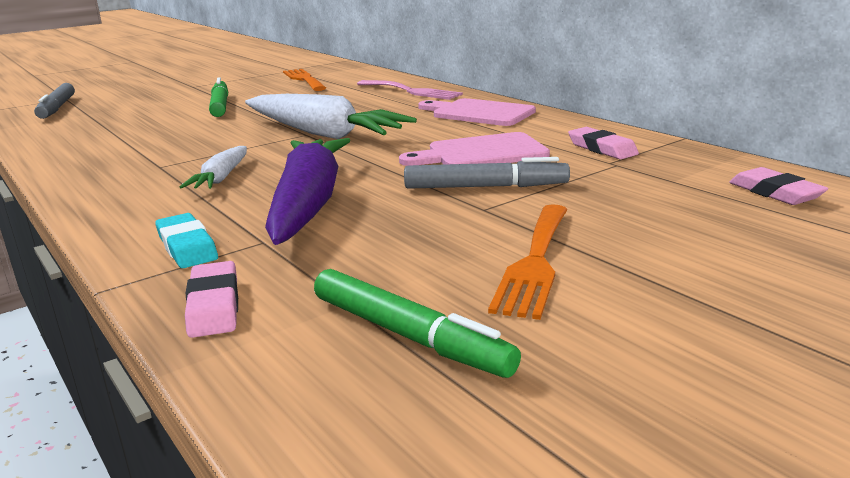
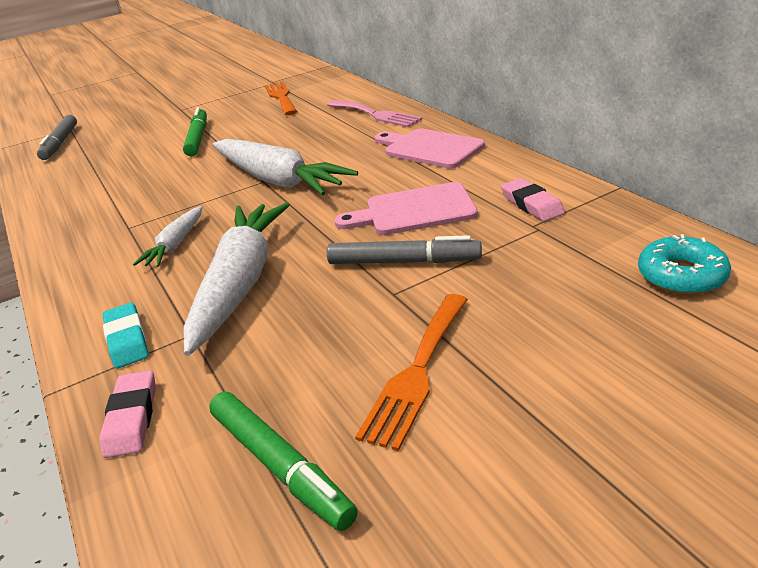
camera: 10 degrees right, 10 degrees up
(308, 203) = (241, 282): purple carrot -> white carrot
(775, 193) = (681, 276): pink eraser -> turquoise donut

